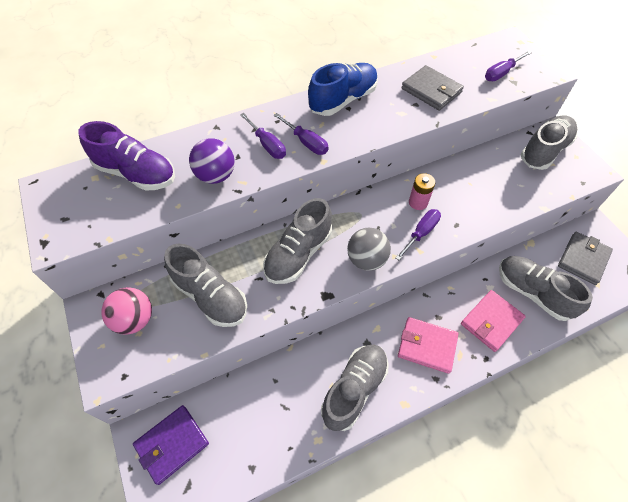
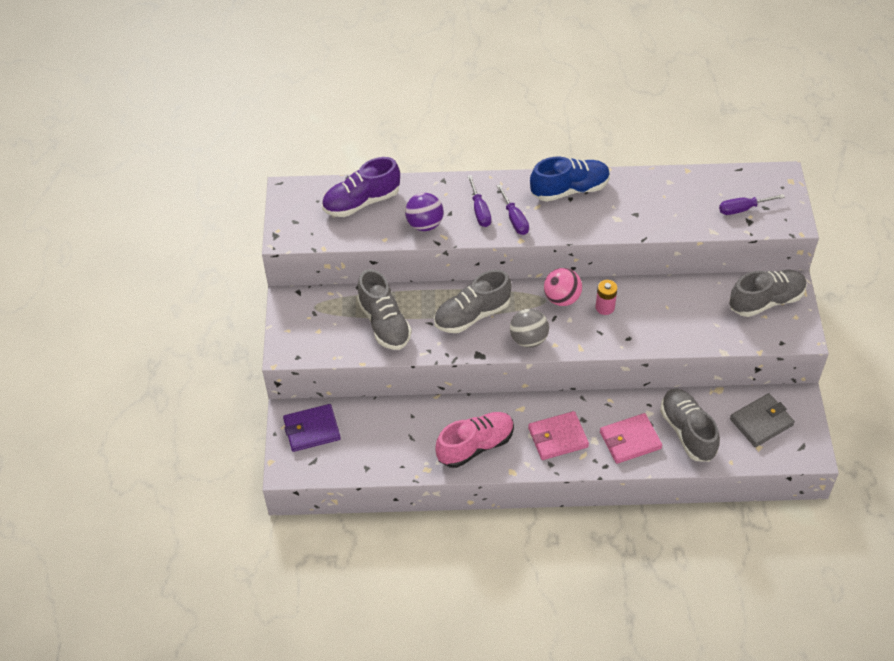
camera: 25 degrees right, 5 degrees down
(135, 319) = (319, 320): pink ball -> pink ball (562, 298)
(136, 173) = (361, 202): purple shoe -> purple shoe turned 105 degrees clockwise
(354, 389) = (475, 446): grey shoe -> pink shoe
(421, 233) = (590, 334): purple screwdriver -> none
(427, 346) = (558, 437): pink wallet -> pink wallet turned 60 degrees counterclockwise
(431, 90) = (660, 205): grey wallet -> none

